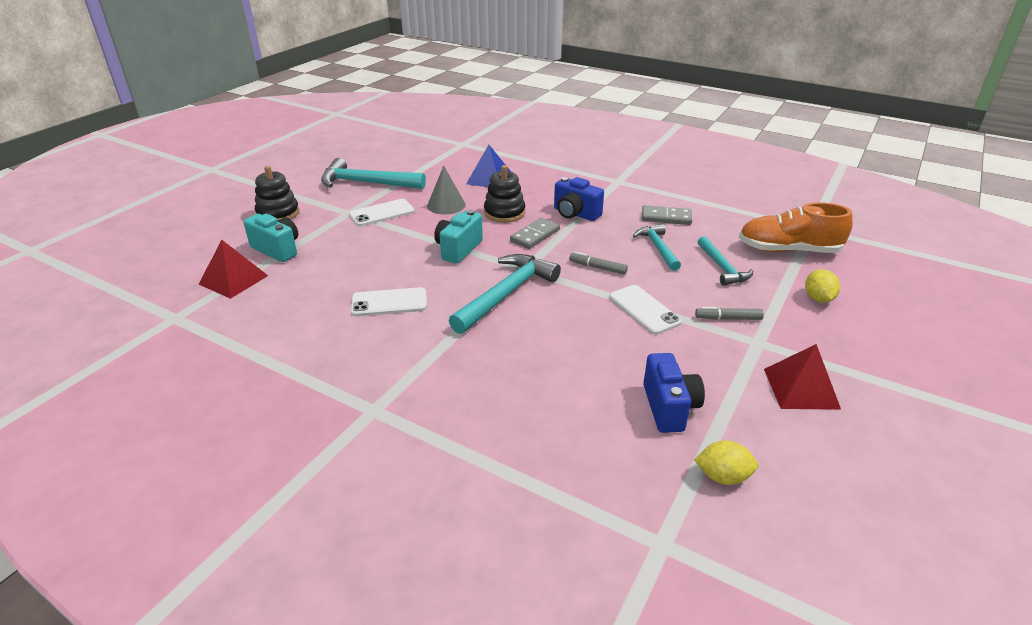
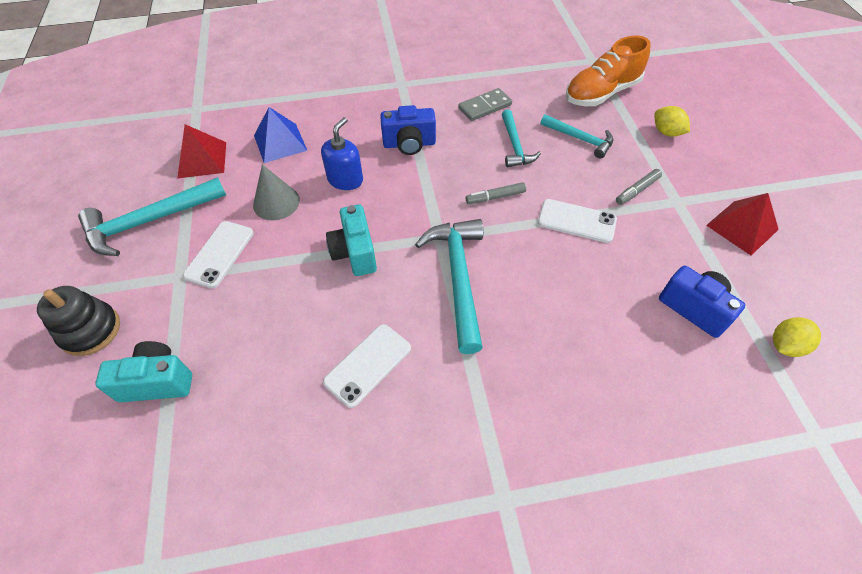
camera: 40 degrees left, 20 degrees up
(233, 279) = (156, 462): red pyramid -> red pyramid (202, 159)
(504, 213) = (345, 179): black stacking toy -> blue soap dispenser
(535, 235) = (404, 192): grey domino -> none
(658, 248) = (515, 146): turquoise hammer -> turquoise hammer turned 135 degrees counterclockwise

